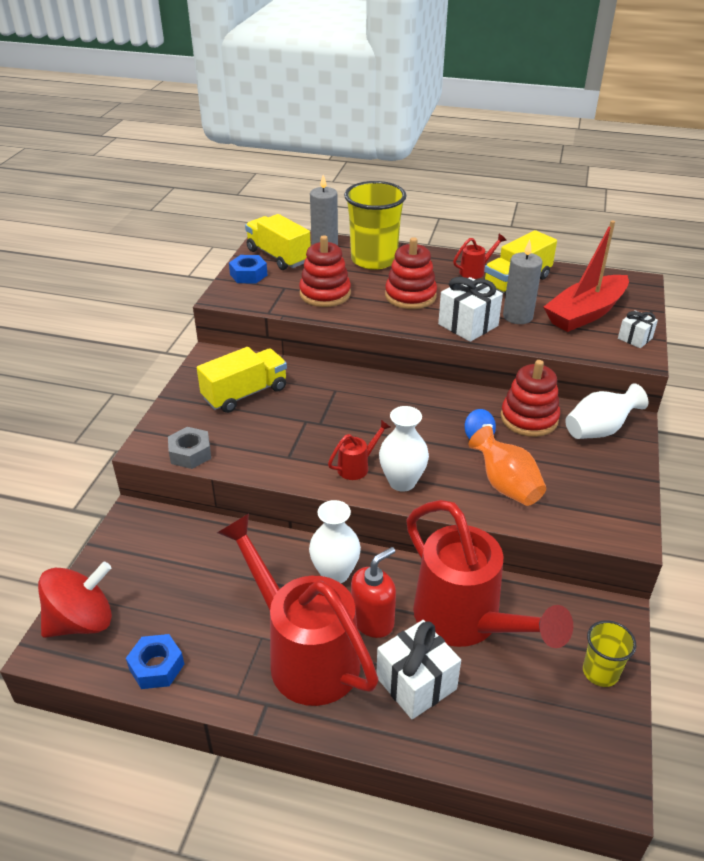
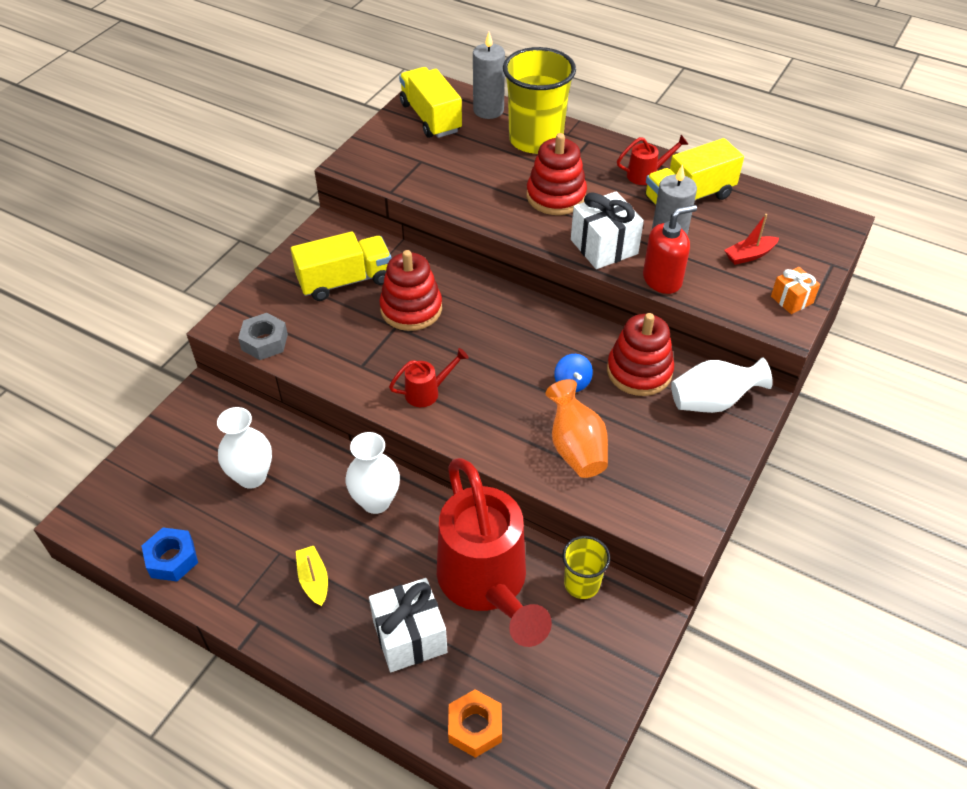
camera: 15 degrees right, 10 degrees up
(82, 621) = (119, 496): red spinning top -> none
(248, 275) = (388, 138): blue nut -> none
(304, 654) = (313, 580): red watering can -> yellow boat
(325, 294) = (461, 177): red stacking toy -> red stacking toy (411, 309)
(373, 620) = (393, 561): red soap dispenser -> red soap dispenser (662, 280)
(402, 482) = (467, 420): white vase -> white vase (252, 476)
(511, 749) = (475, 727): none -> orange nut
(585, 313) = (749, 255): red boat -> red boat, size x0.44
(600, 672) = (601, 672): yellow cup -> yellow cup (582, 584)
(635, 338) = (792, 300): white gift -> orange gift

